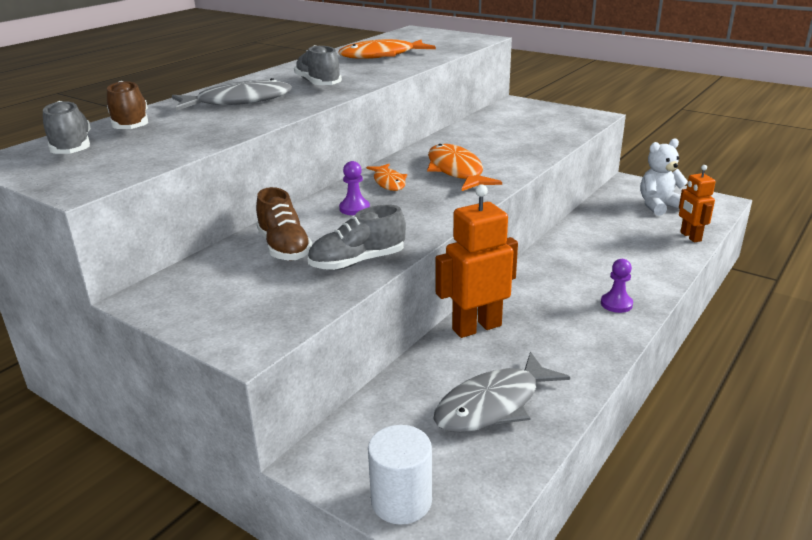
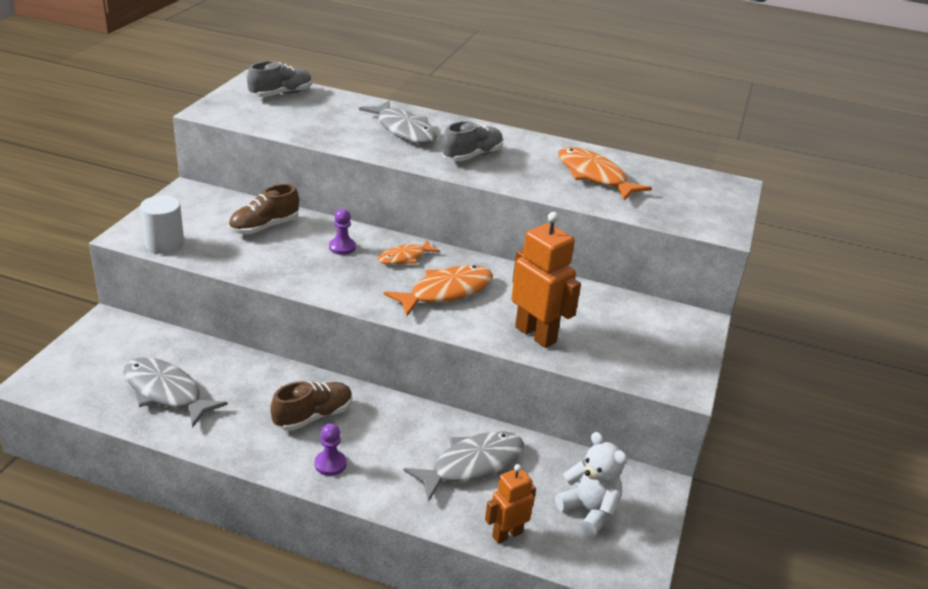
camera: 70 degrees right, 5 degrees up
(131, 125) = (334, 102): brown shoe -> brown shoe (313, 416)
(357, 262) = (244, 260): grey shoe -> none
(401, 501) = (66, 360): white cylinder -> white cylinder (164, 244)
(476, 327) = (274, 376): orange robot -> orange robot (536, 334)
(612, 240) = (472, 465): none -> grey fish

